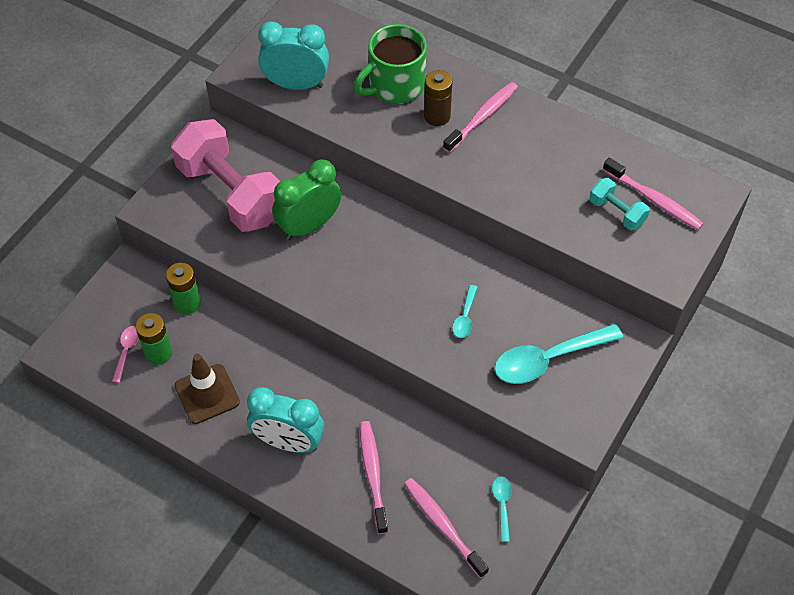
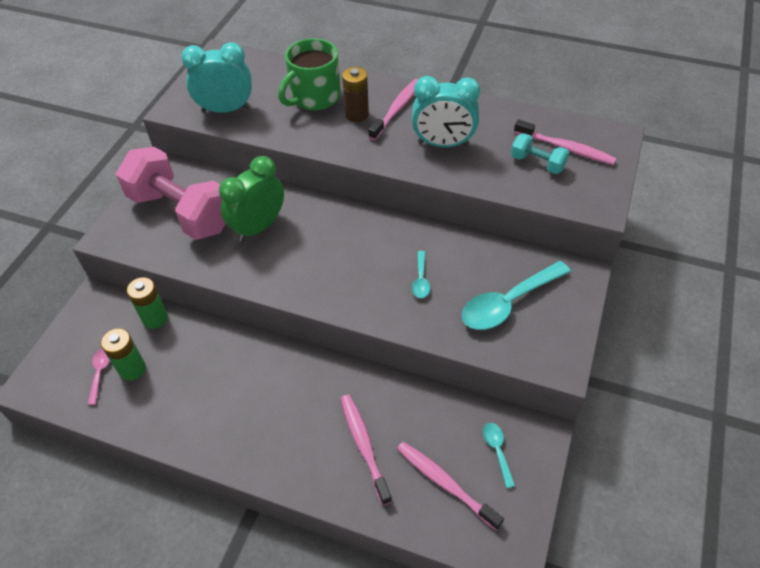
camera: 10 degrees left, 5 degrees down
(207, 394) = (185, 399): brown traffic cone -> none
(288, 442) = (274, 430): turquoise clock -> turquoise clock (443, 144)

